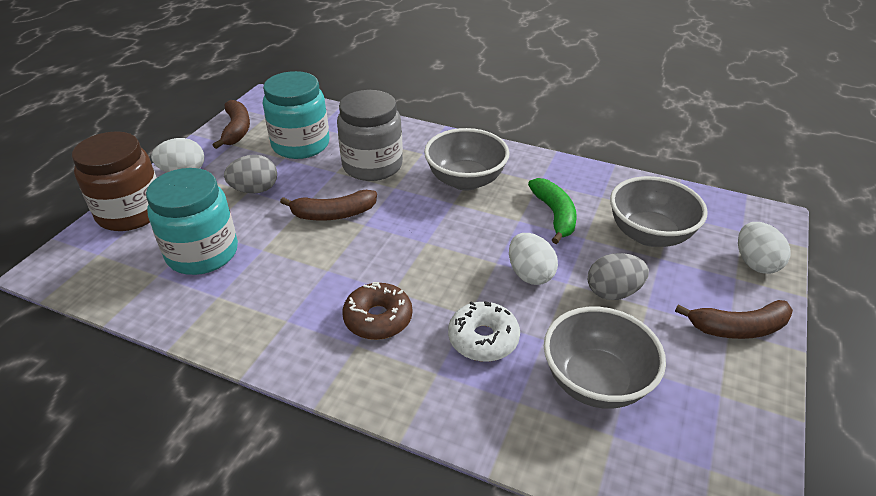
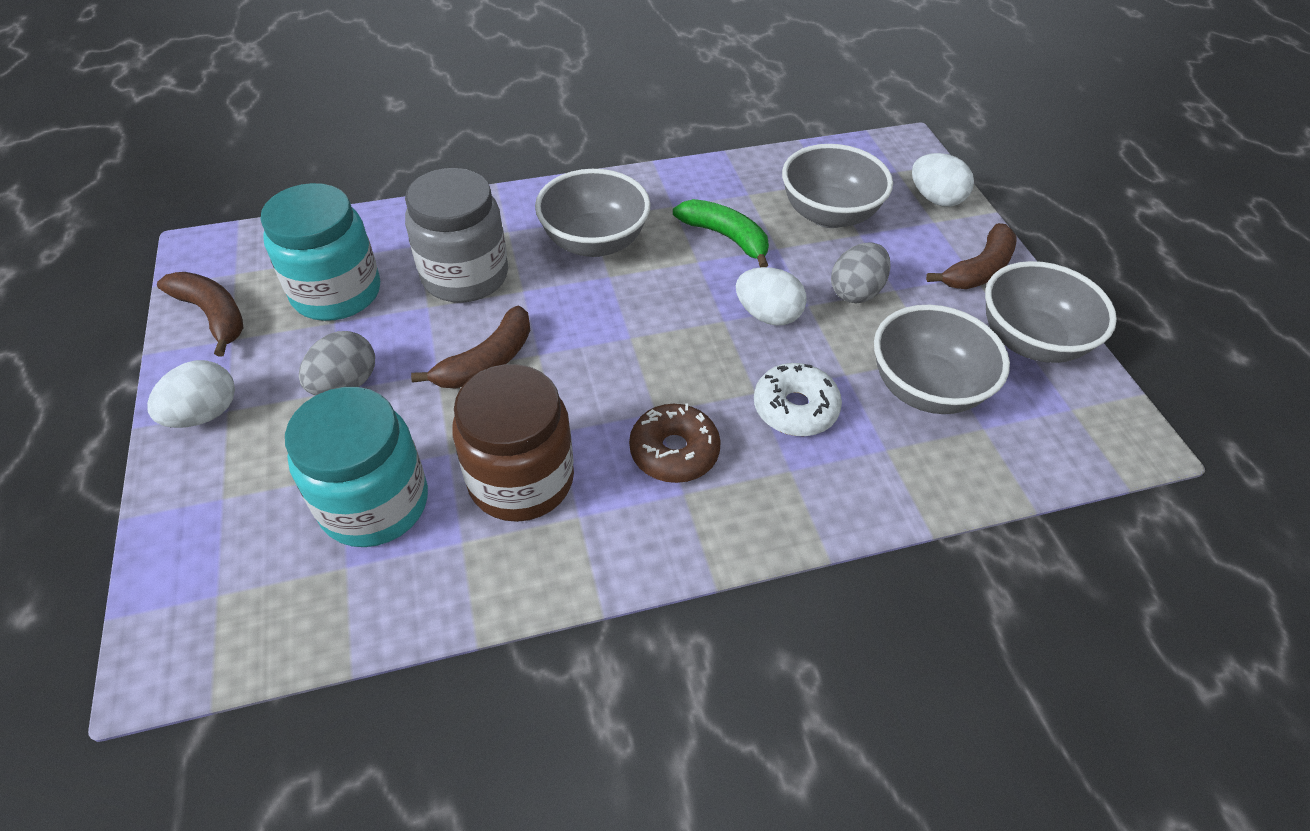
camera: 40 degrees left, 10 degrees up
(131, 212) = (194, 512): brown jar -> brown jar (521, 480)
(727, 400) = (1030, 341): none -> grey bowl

